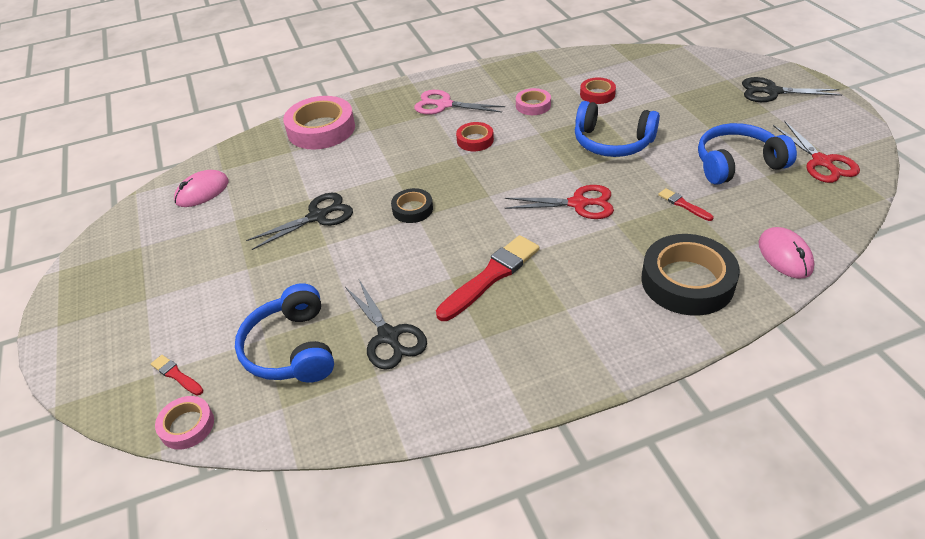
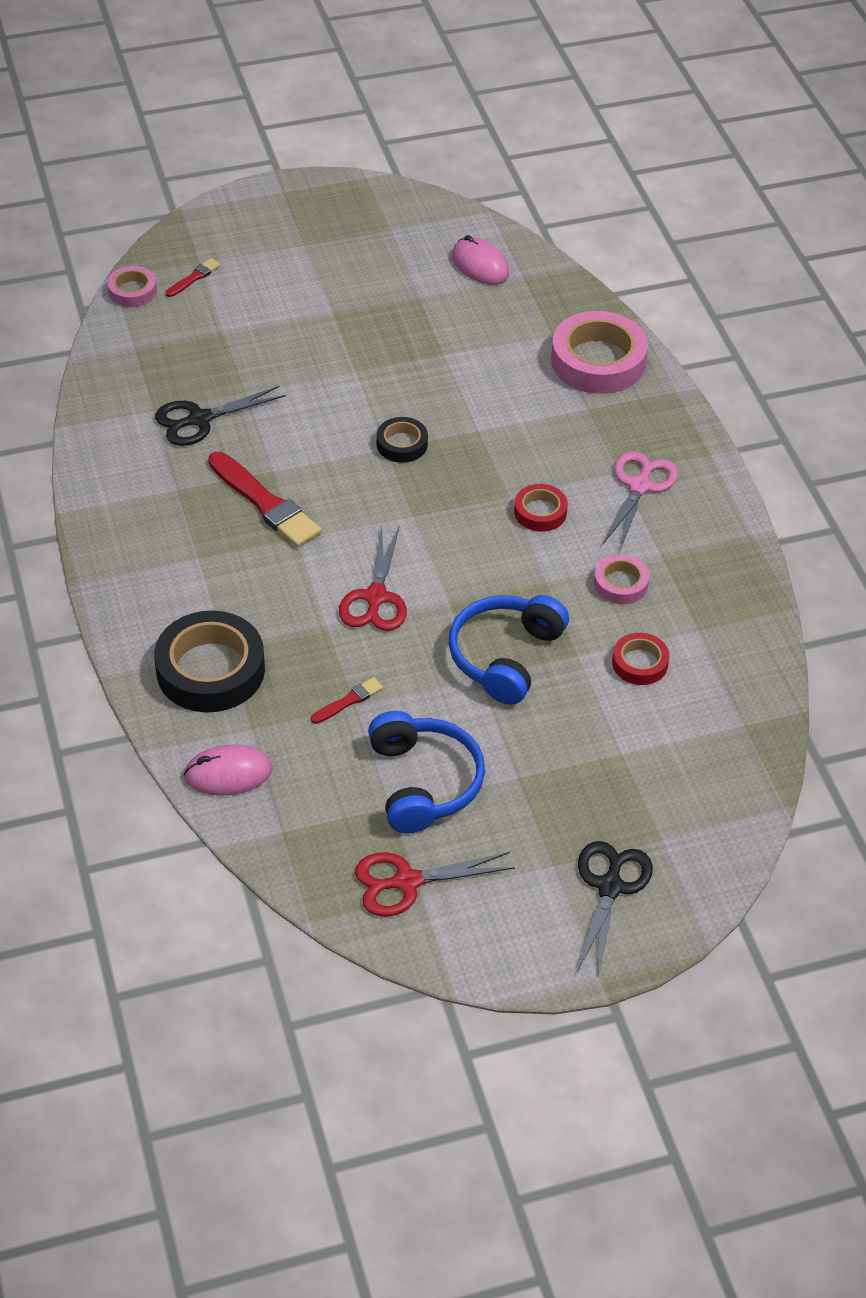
camera: 90 degrees right, 5 degrees up
(291, 349) = (204, 351): blue headphones -> none
(317, 217) = (407, 363): black scissors -> none

